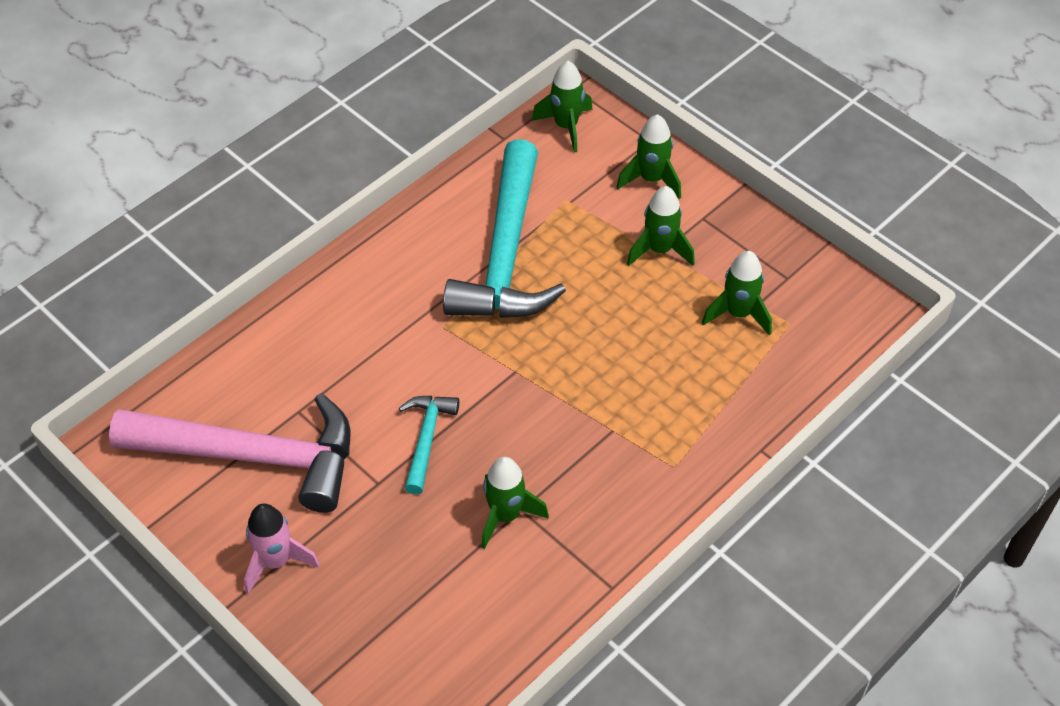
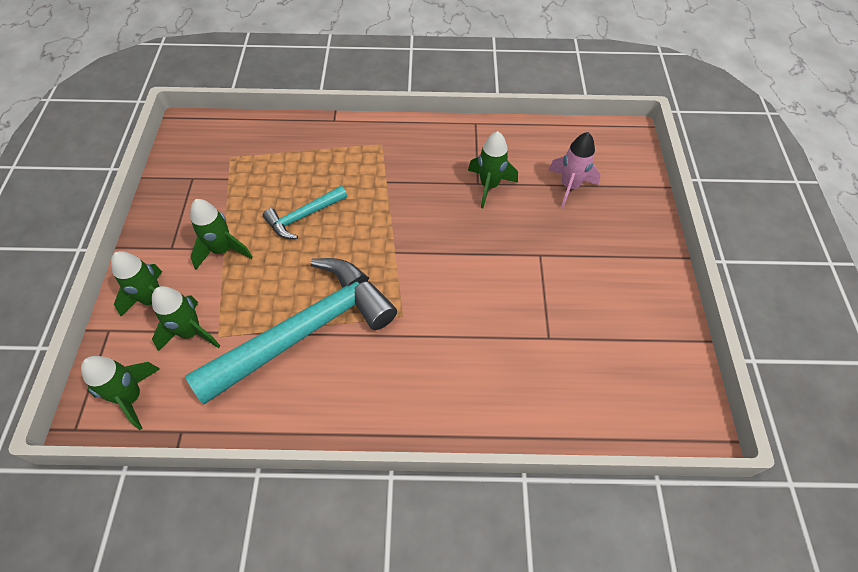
camera: 135 degrees left, 5 degrees up
(252, 456) = (603, 332): pink hammer -> none
(276, 561) = (637, 258): pink rocket -> pink rocket (569, 186)
(426, 439) = (488, 255): turquoise hammer -> turquoise hammer (303, 216)
(738, 313) = (244, 182): green rocket -> green rocket (191, 332)

